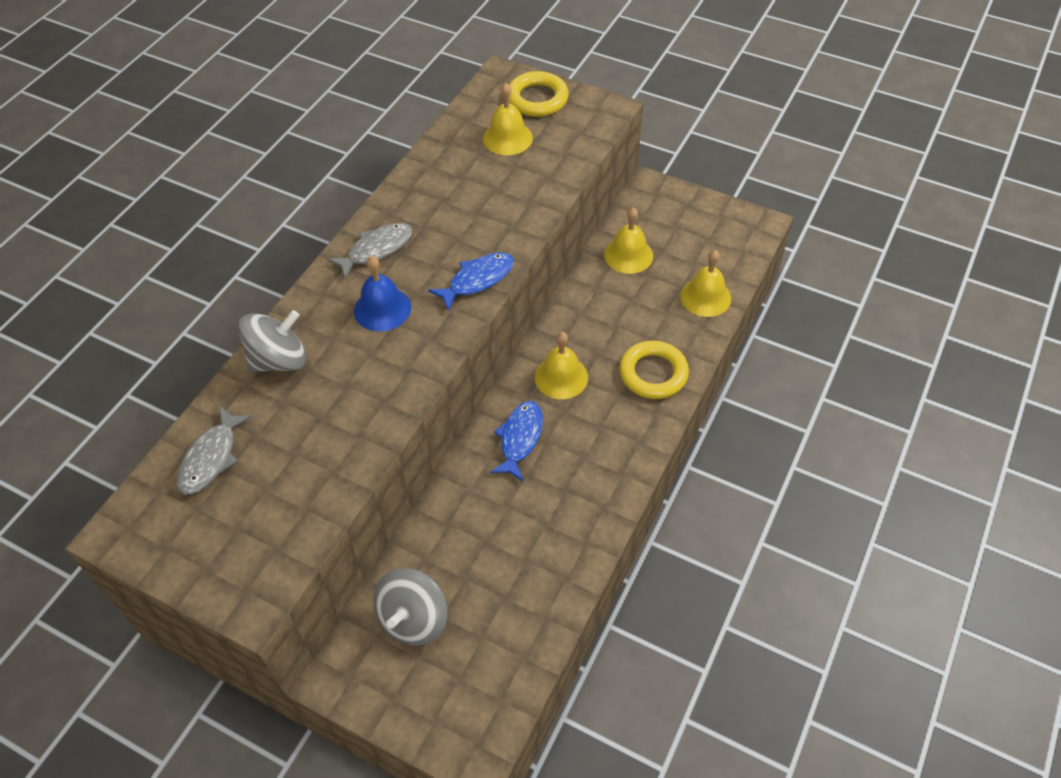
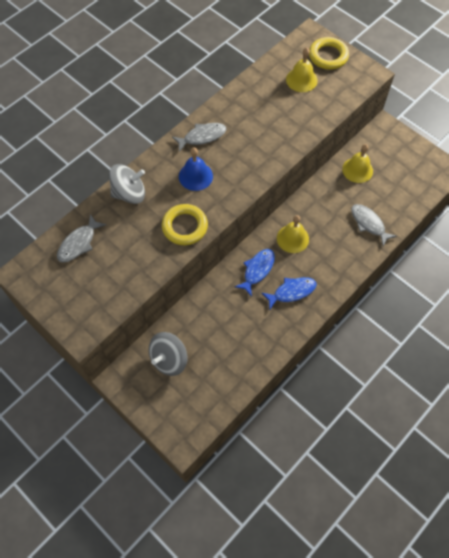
camera: 15 degrees right, 10 degrees up
(477, 280) = (256, 171): blue fish -> blue fish (292, 292)
(653, 373) = (348, 250): yellow ring -> yellow ring (185, 227)
(671, 327) = (369, 224): none -> grey fish
(705, 297) = (396, 209): yellow bell -> none

